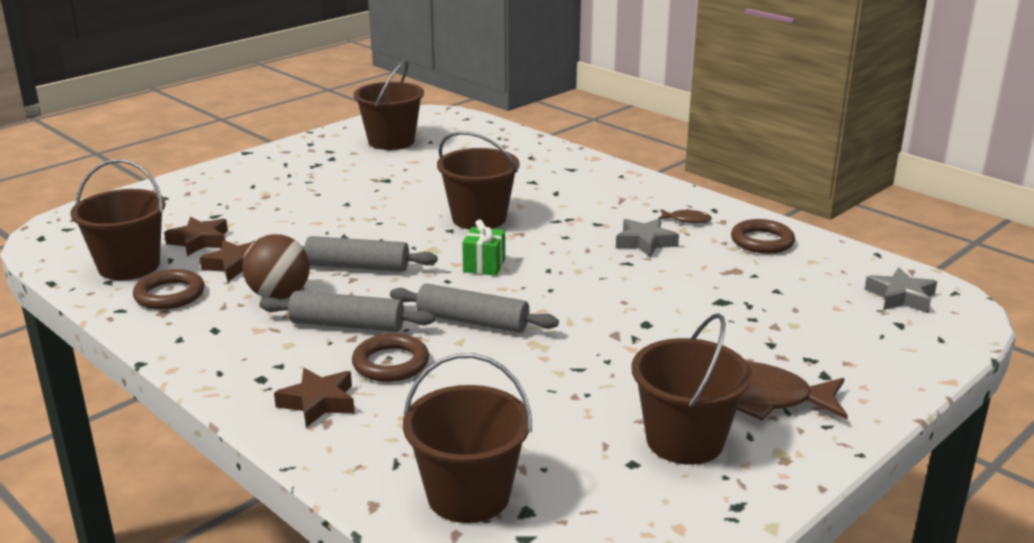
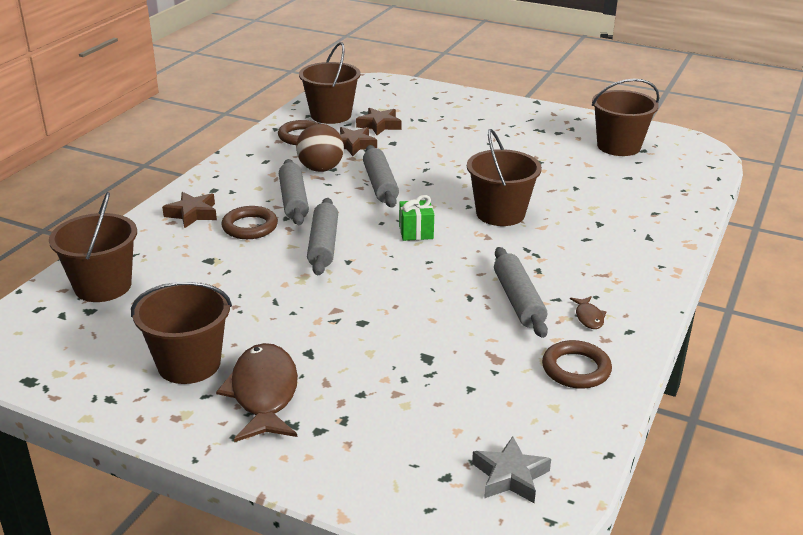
camera: 70 degrees right, 5 degrees up
(645, 242) = (518, 300): grey star -> grey rolling pin

